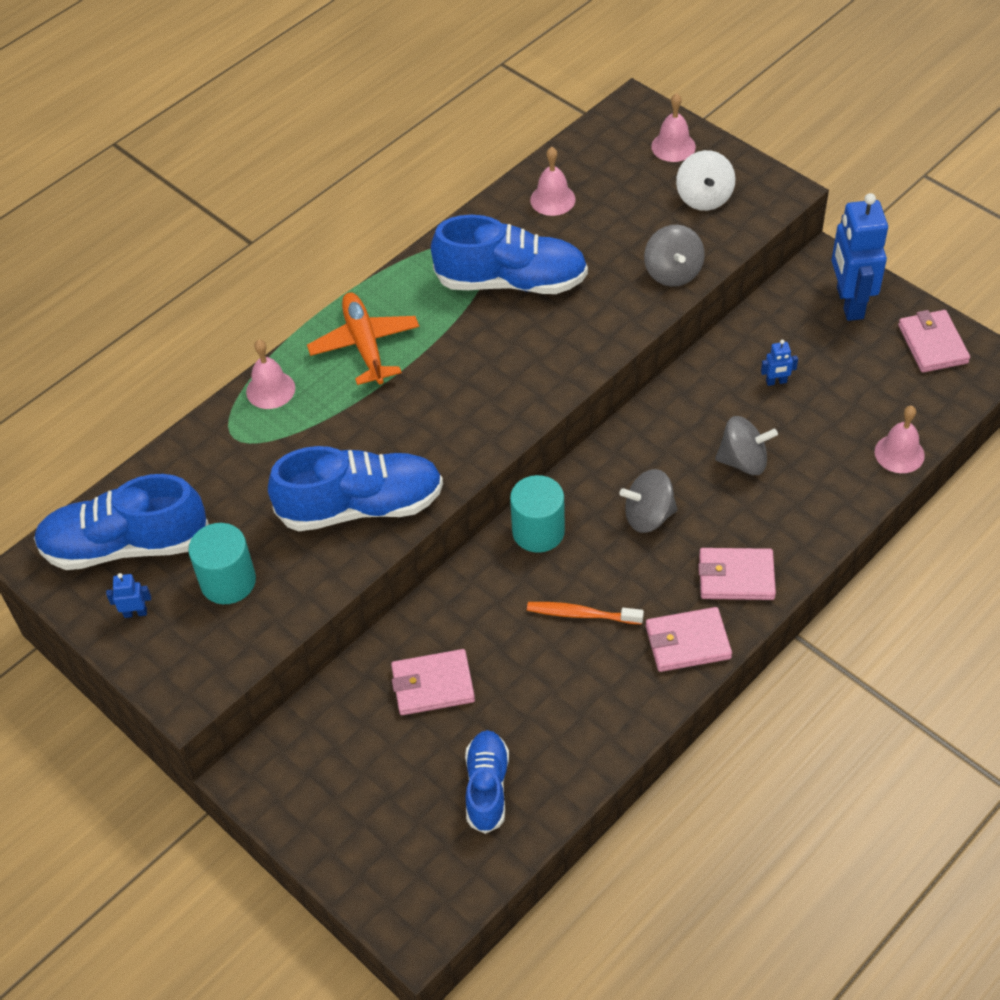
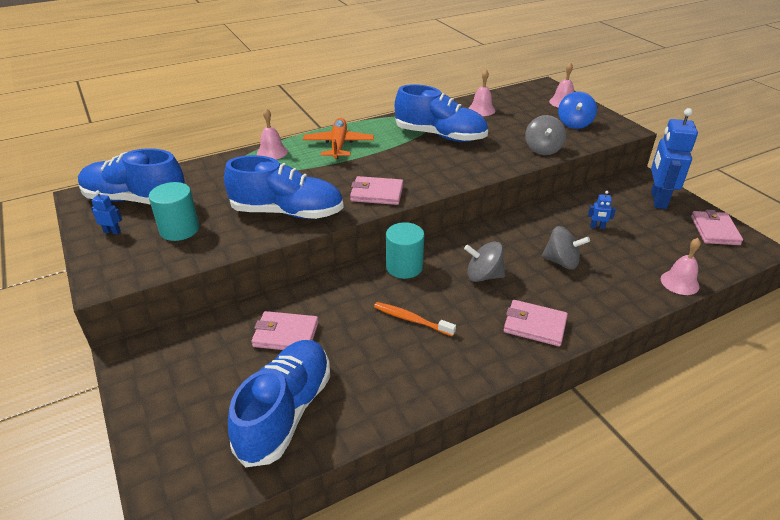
camera: 15 degrees right, 15 degrees down
(487, 787) = (285, 412): blue shoe -> blue shoe, size x1.67
(687, 642) = (483, 357): pink wallet -> pink wallet (377, 193)
(704, 198) = (574, 124): white spinning top -> blue spinning top

